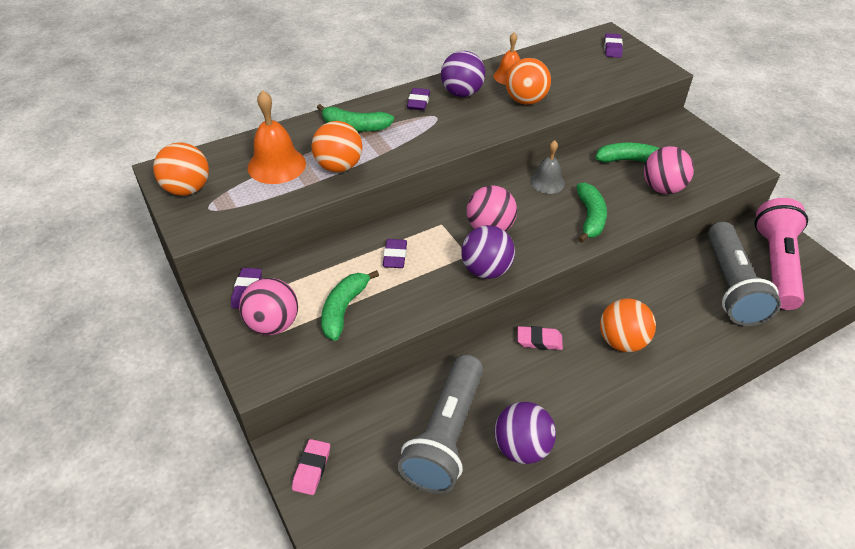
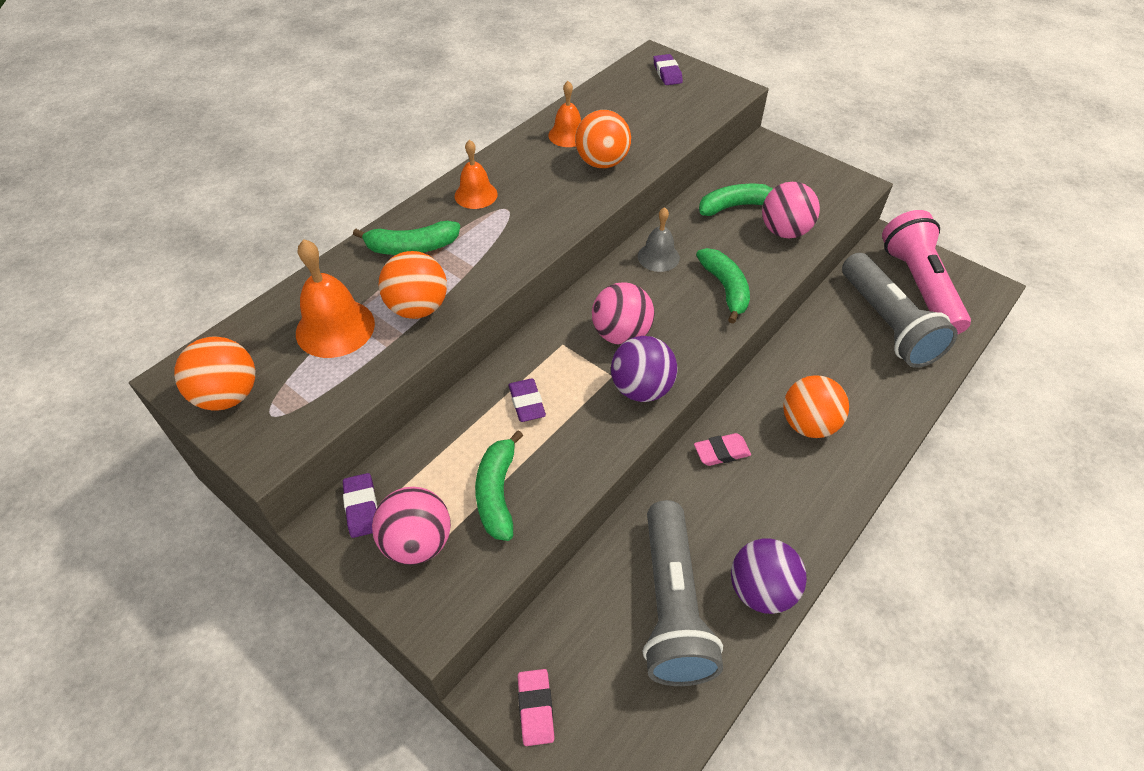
camera: 20 degrees left, 5 degrees up
(418, 102) = (476, 195): purple eraser -> orange bell
(462, 93) = (522, 170): purple ball -> none

